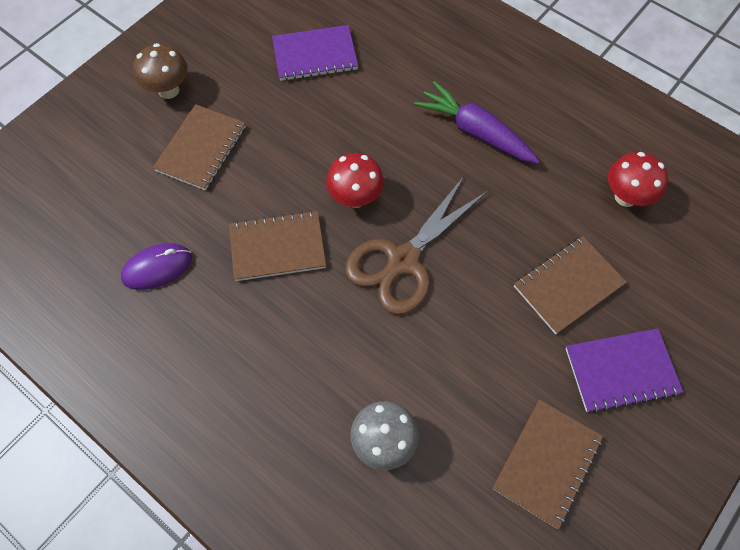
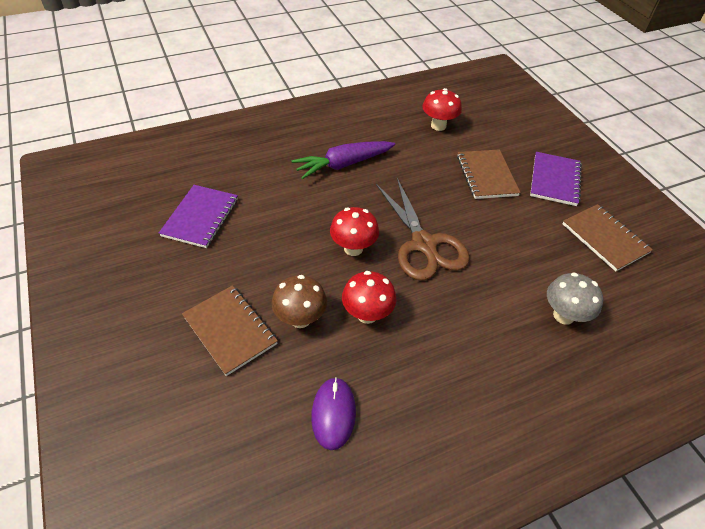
camera: 65 degrees left, 15 degrees down
(168, 90) = (143, 331): brown mushroom -> brown mushroom (300, 319)
(277, 247) = (367, 314): brown notebook -> red mushroom

